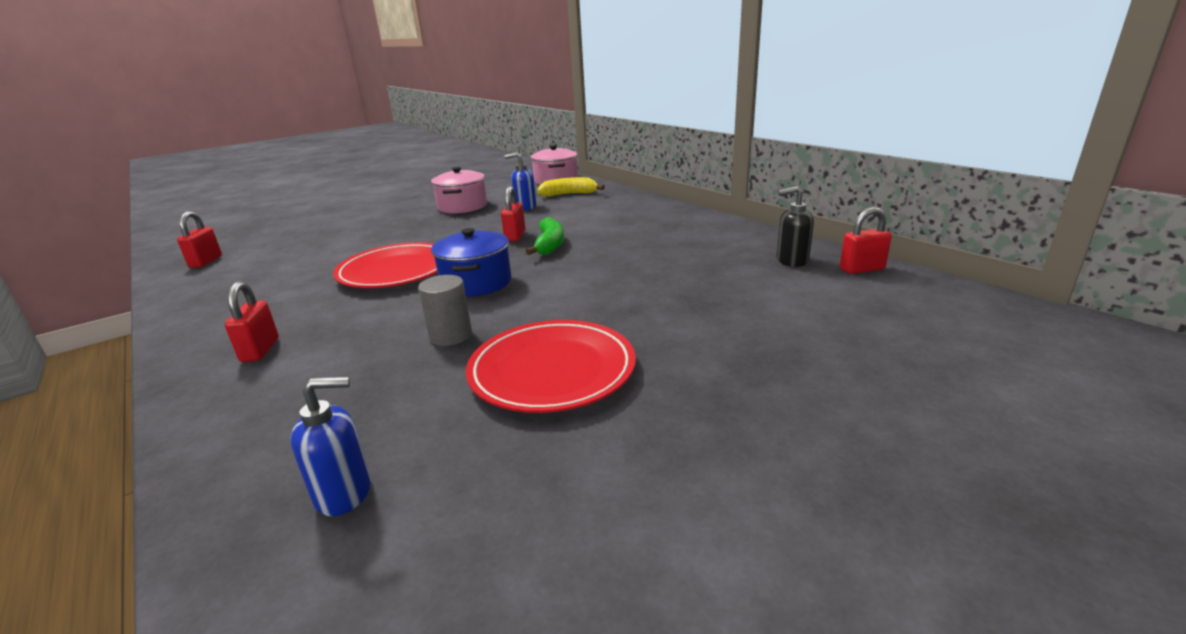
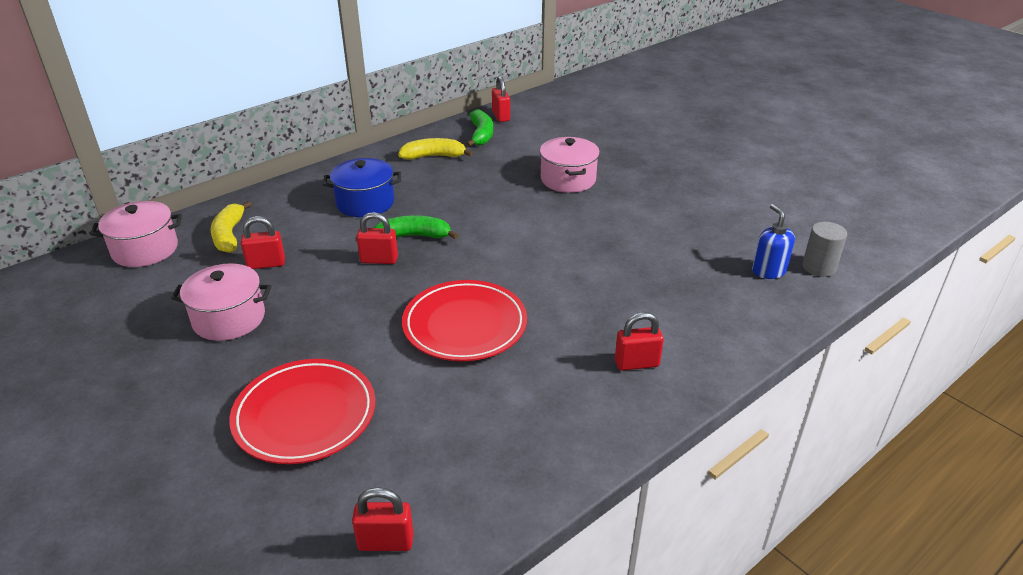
camera: 95 degrees left, 10 degrees up
(450, 335) = (602, 265): grey cylinder -> grey cylinder (819, 267)
(476, 283) = (503, 268): blue pot -> blue pot (365, 203)
(525, 207) = (266, 264): blue soap dispenser -> red padlock
(552, 371) = (643, 220): red plate -> red plate (305, 415)
(675, 316) = (568, 179): none -> pink pot
(719, 241) = (434, 156): none -> yellow banana
(791, 260) = (481, 135): black soap dispenser -> green banana

